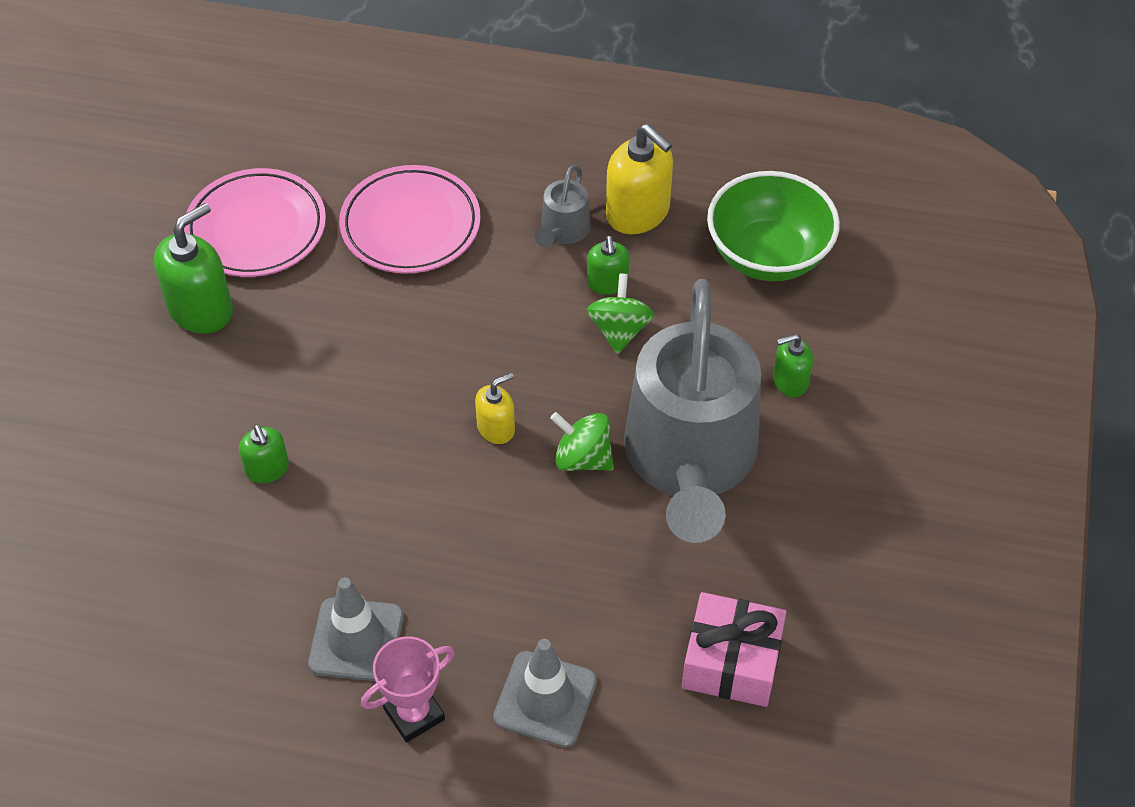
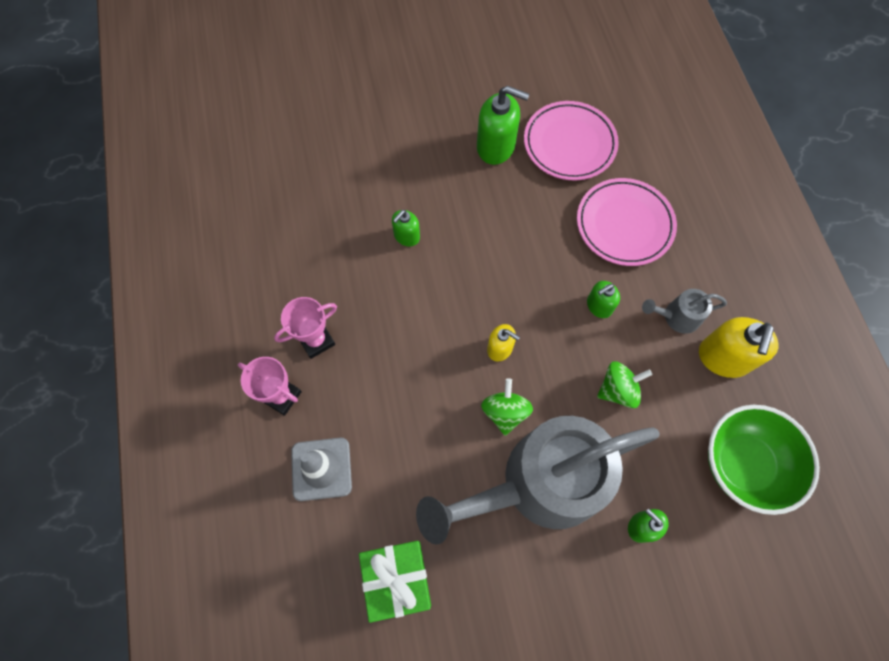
camera: 65 degrees right, 15 degrees up
(356, 640) = (316, 340): grey traffic cone -> pink trophy
(607, 283) = (652, 364): green soap dispenser -> green soap dispenser (599, 306)
(731, 662) = (397, 579): pink gift -> green gift

